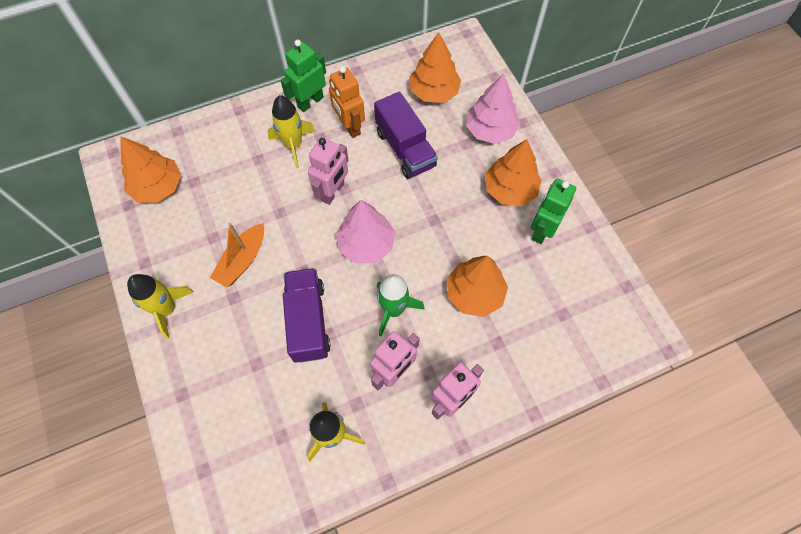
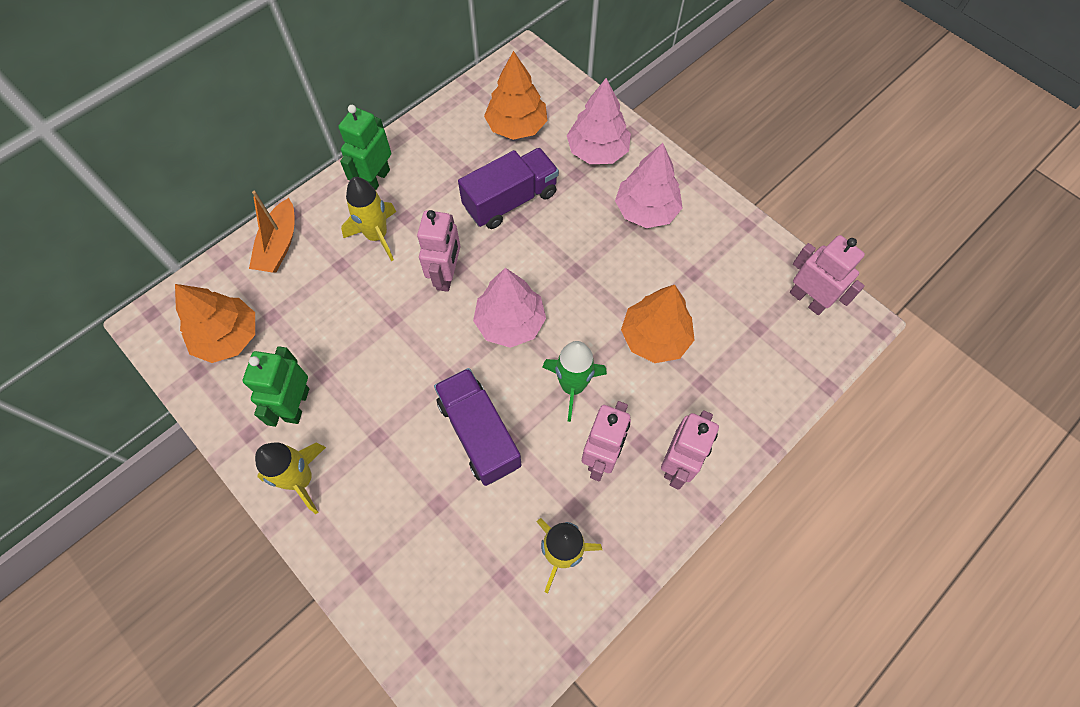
camera: 20 degrees left, 0 degrees up
(242, 260) = (371, 390): orange boat -> orange boat (279, 245)
(349, 127) = (435, 194): orange robot -> none
(405, 149) = (510, 200): purple truck -> purple truck turned 75 degrees counterclockwise
(510, 189) = (646, 210): orange tree -> pink tree
(541, 230) = (698, 244): green robot -> green robot (297, 405)
(614, 305) = (807, 300): none -> pink robot

